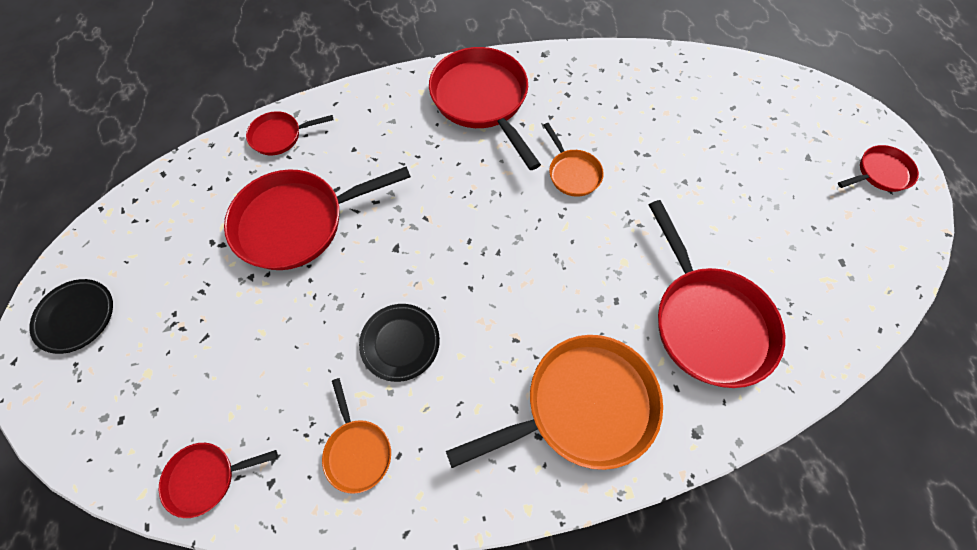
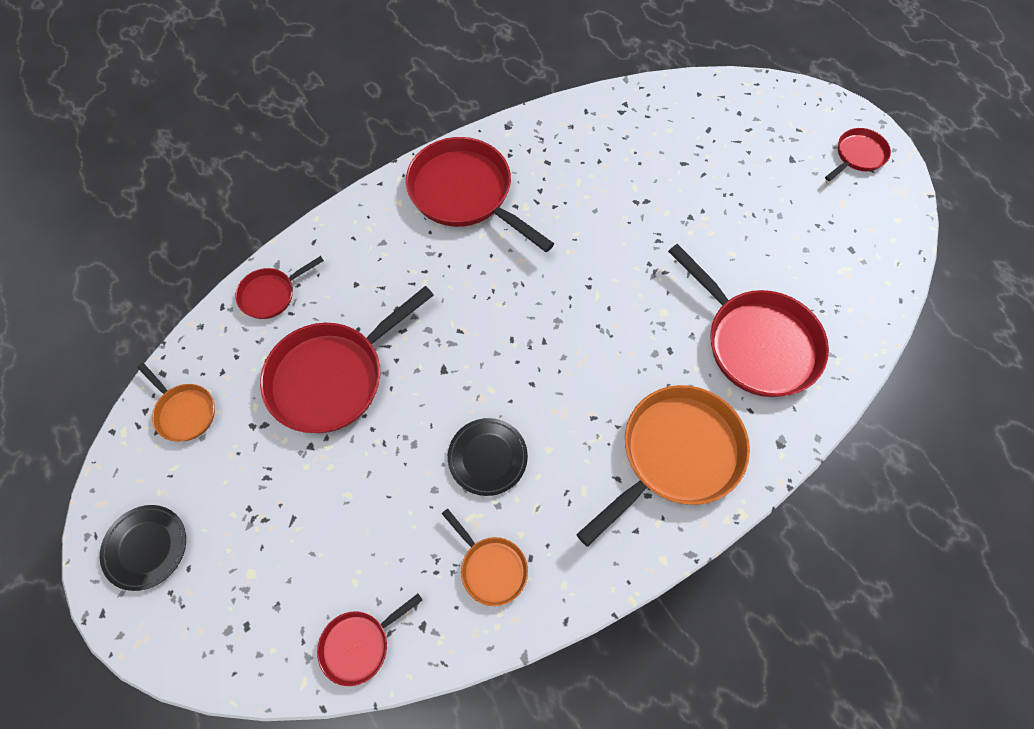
camera: 20 degrees left, 0 degrees up
(572, 173) = (583, 241): orange pan -> orange pan (184, 412)

